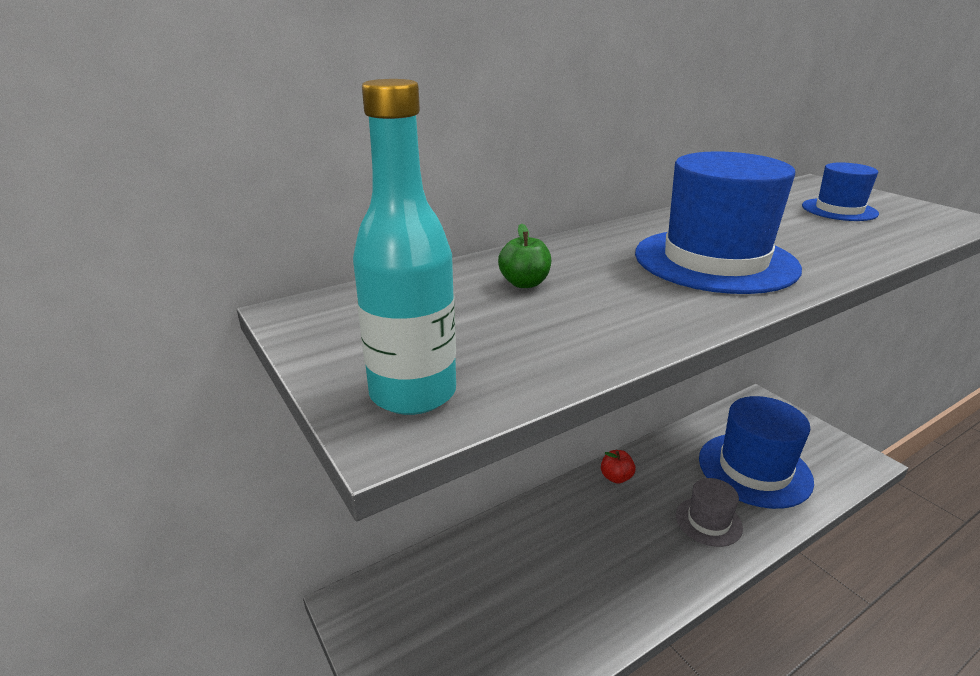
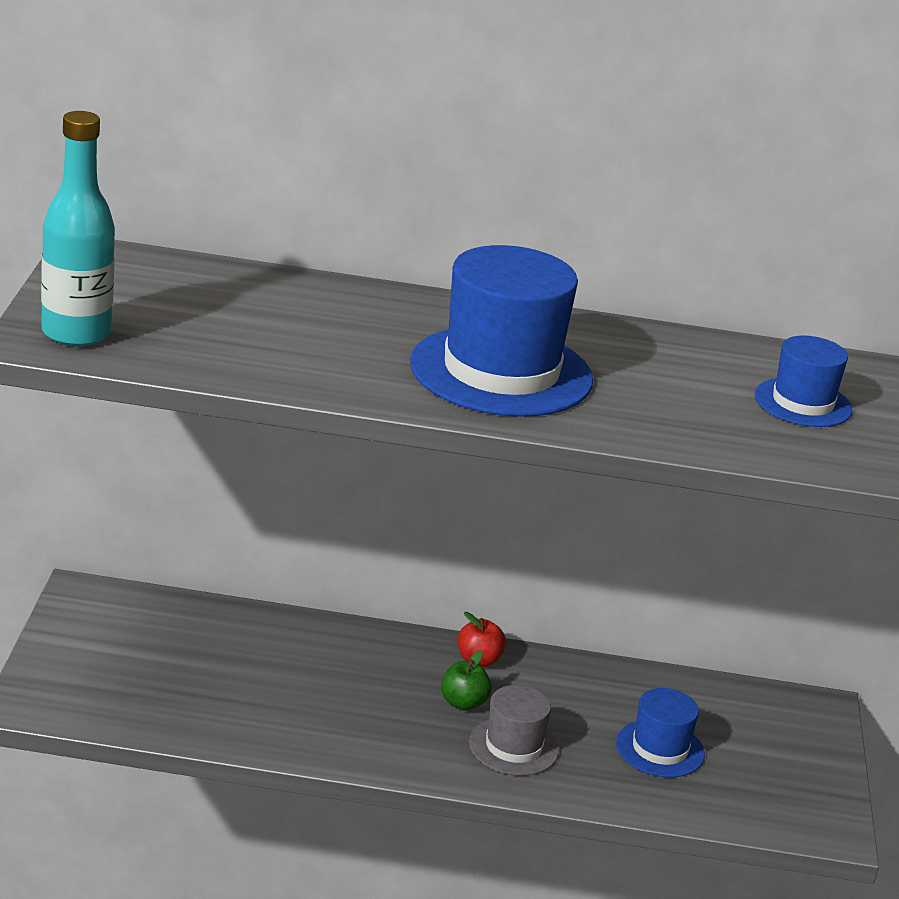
camera: 35 degrees right, 0 degrees up
(524, 283) = (291, 310): green apple -> green apple (463, 703)
(754, 469) = (660, 749): blue hat -> blue hat, size x0.54

